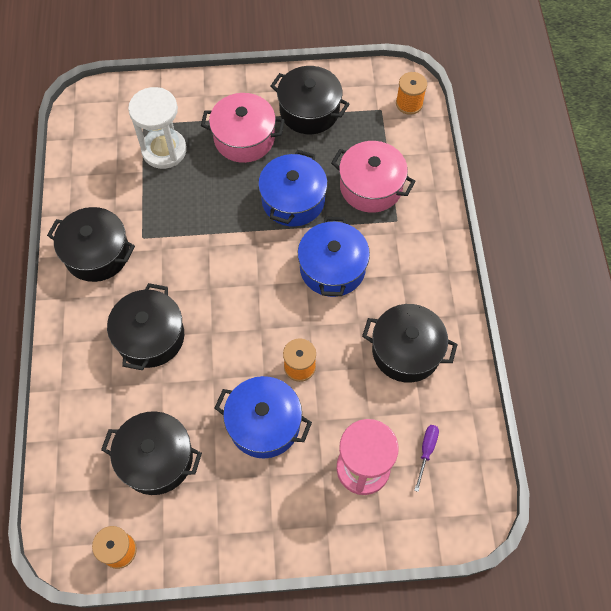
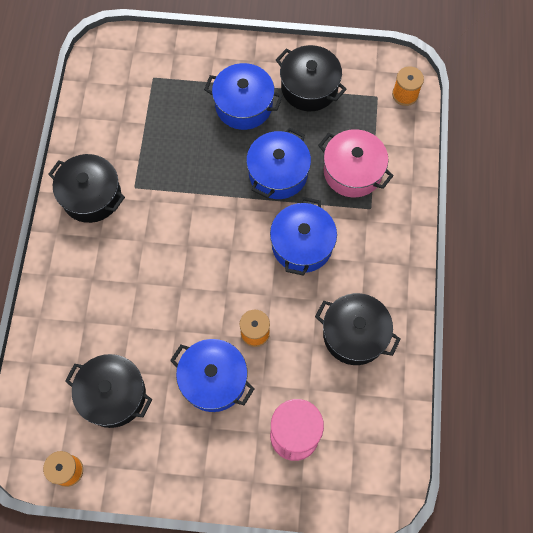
camera: 10 degrees right, 5 degrees up
(150, 337) = (126, 282): black pot -> none
(164, 150) = (168, 106): white hourglass -> none
(244, 138) = (243, 105): pink pot -> blue pot
(426, 451) = (354, 430): purple screwdriver -> none

